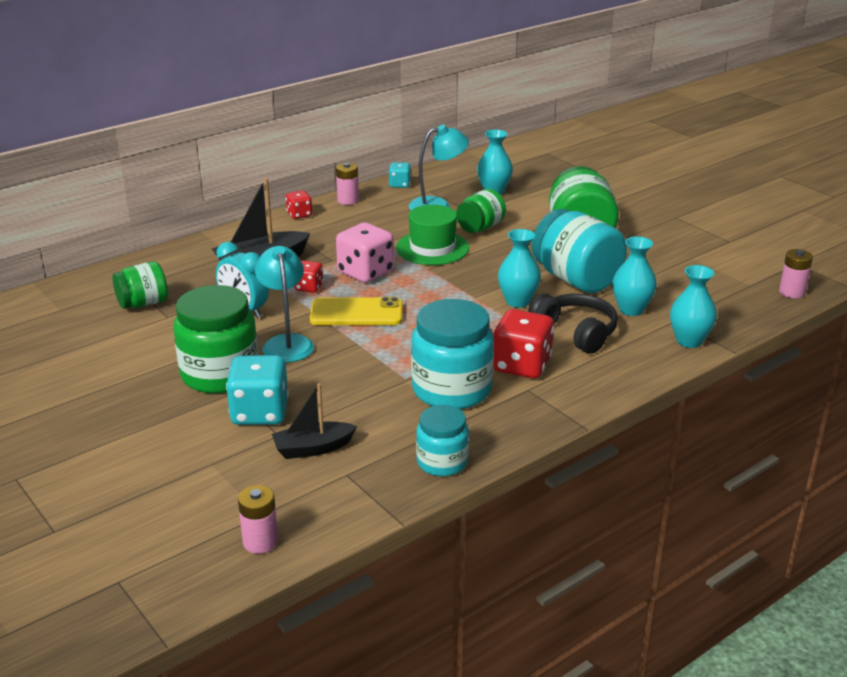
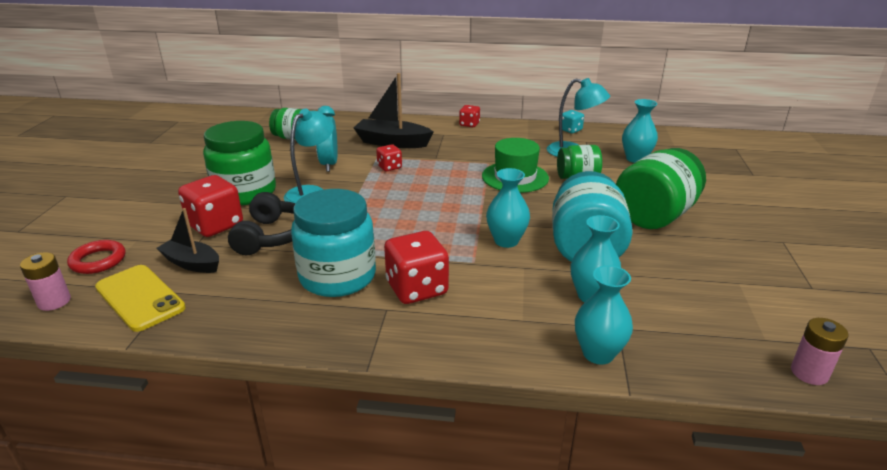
camera: 45 degrees right, 0 degrees up
(218, 497) = (98, 261): none -> red ring
(260, 413) = (215, 225): turquoise dice -> red dice
(348, 200) = (516, 127): pink battery -> none
(356, 313) = (385, 195): yellow phone -> yellow phone (140, 297)
(365, 272) = (440, 173): pink dice -> none
(442, 462) = (230, 323): turquoise jar -> none
(575, 332) = (507, 287): black headphones -> black headphones (272, 236)

